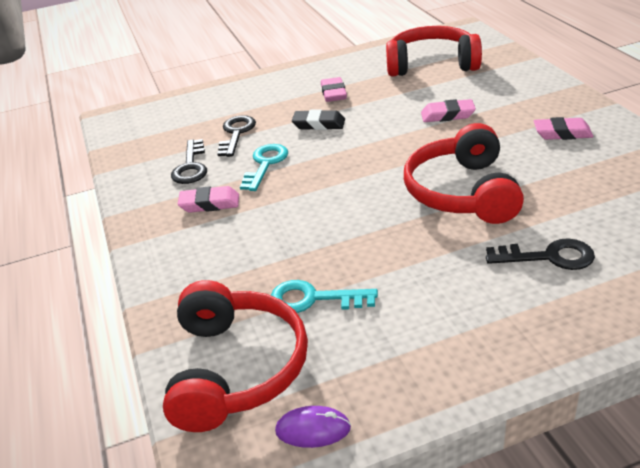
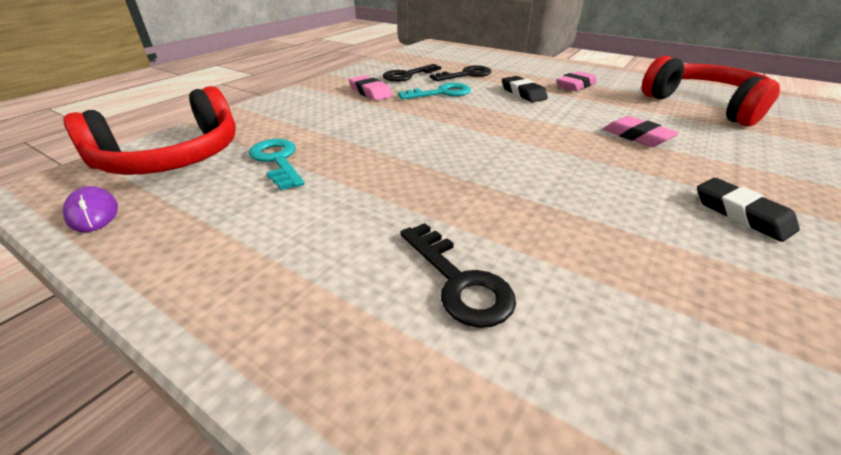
camera: 50 degrees right, 0 degrees up
(462, 192) = (516, 183): red headphones -> none
(562, 133) = (741, 214): pink eraser -> black eraser

